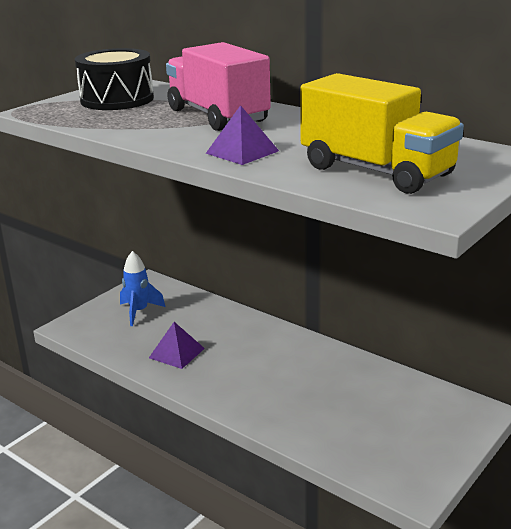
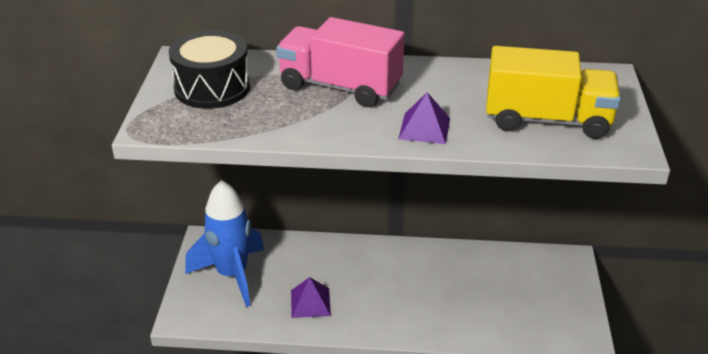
camera: 35 degrees left, 10 degrees up
(139, 312) = (232, 275): blue rocket -> blue rocket, size x1.74

